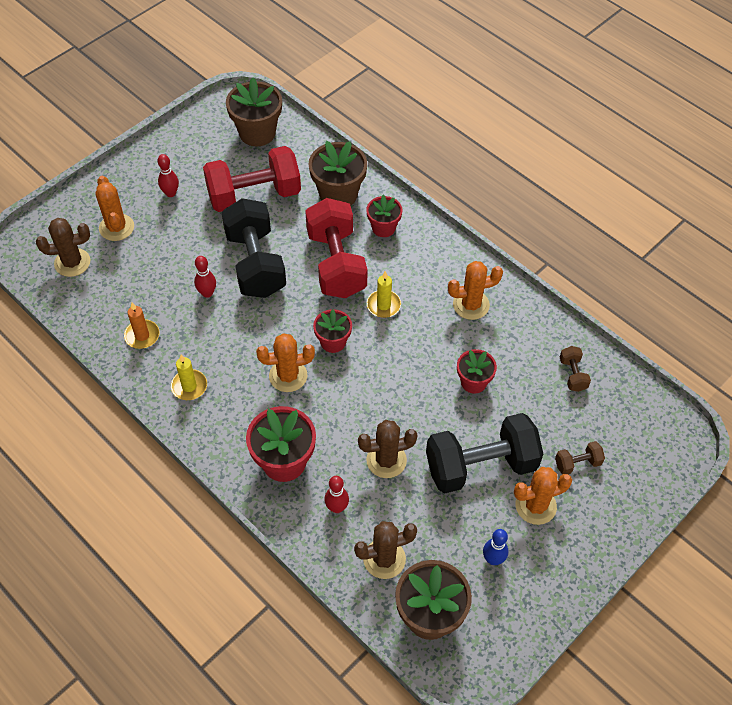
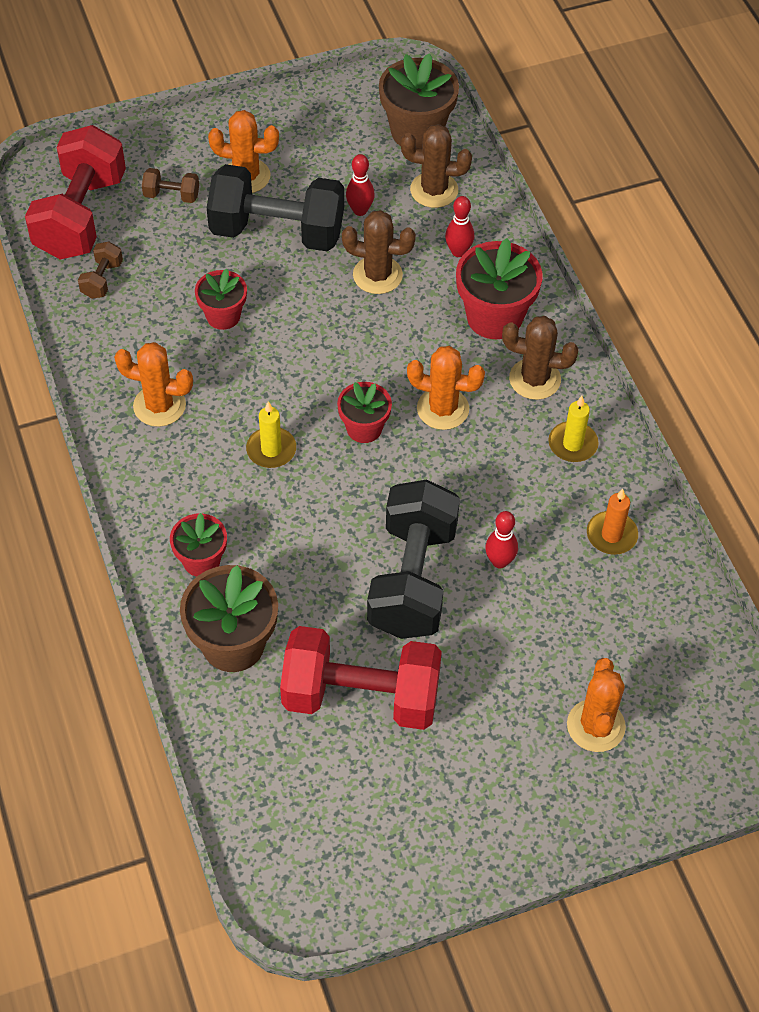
camera: 155 degrees left, 0 degrees up
(72, 262) = (680, 690): brown cactus -> brown cactus (534, 379)
(170, 193) = (490, 755): red bowling pin -> red bowling pin (360, 210)
(257, 133) = (298, 820): brown flower pot -> none
(336, 263) = (300, 533): red dumbbell -> red dumbbell (81, 216)
(493, 559) = (323, 150): blue bowling pin -> none

